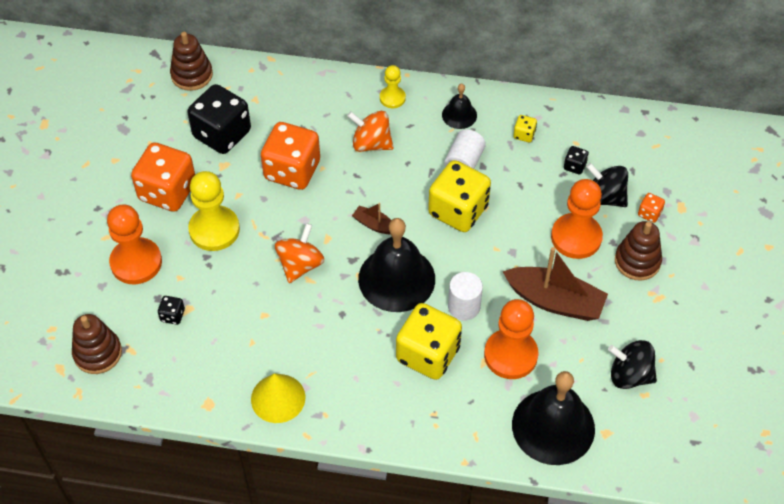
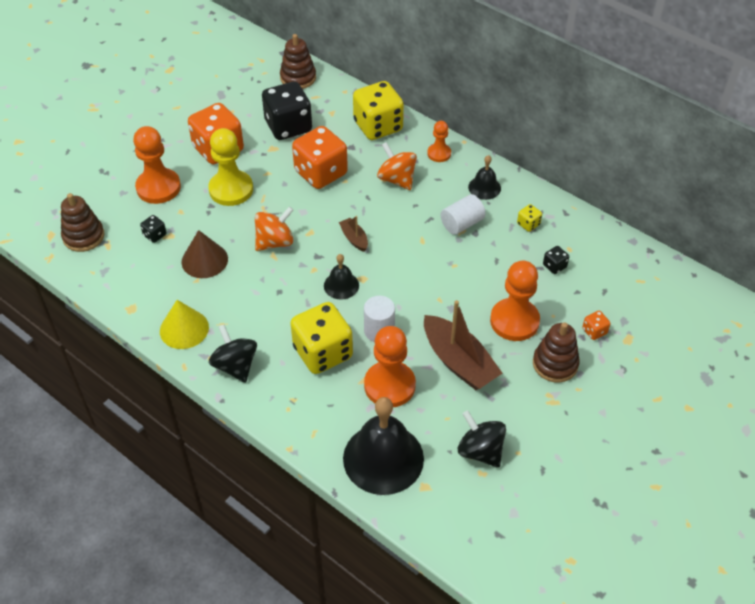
camera: 30 degrees right, 5 degrees down
(244, 317) = (204, 260): none -> brown cone
(392, 98) = (439, 153): yellow pawn -> orange pawn
(396, 278) = (341, 285): black bell -> black bell, size x0.50
(458, 210) = (429, 257): yellow dice -> yellow dice (378, 126)
(604, 197) = (563, 301): black spinning top -> black spinning top (235, 366)

